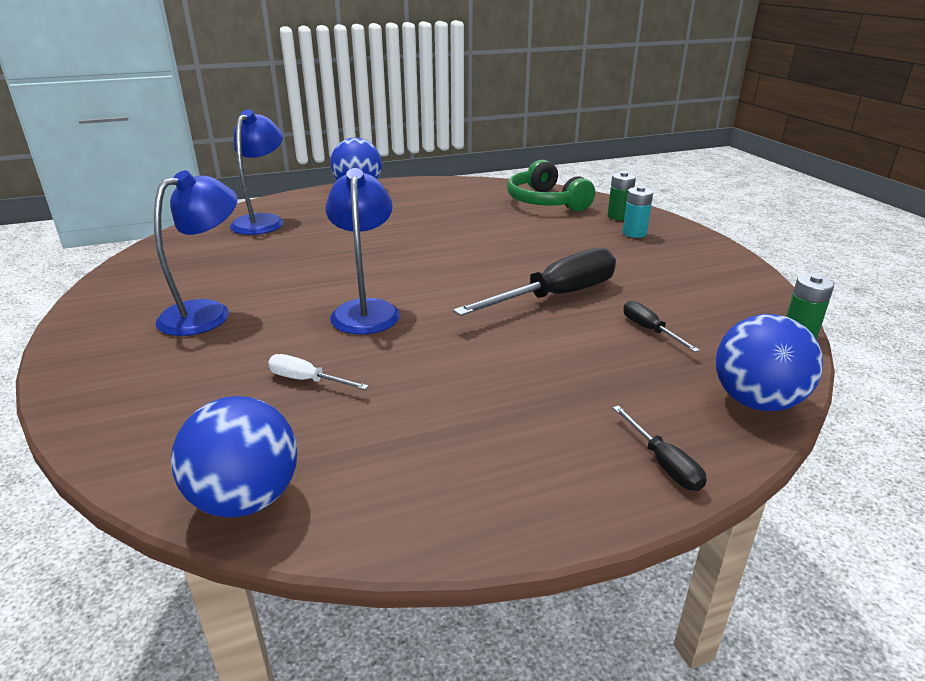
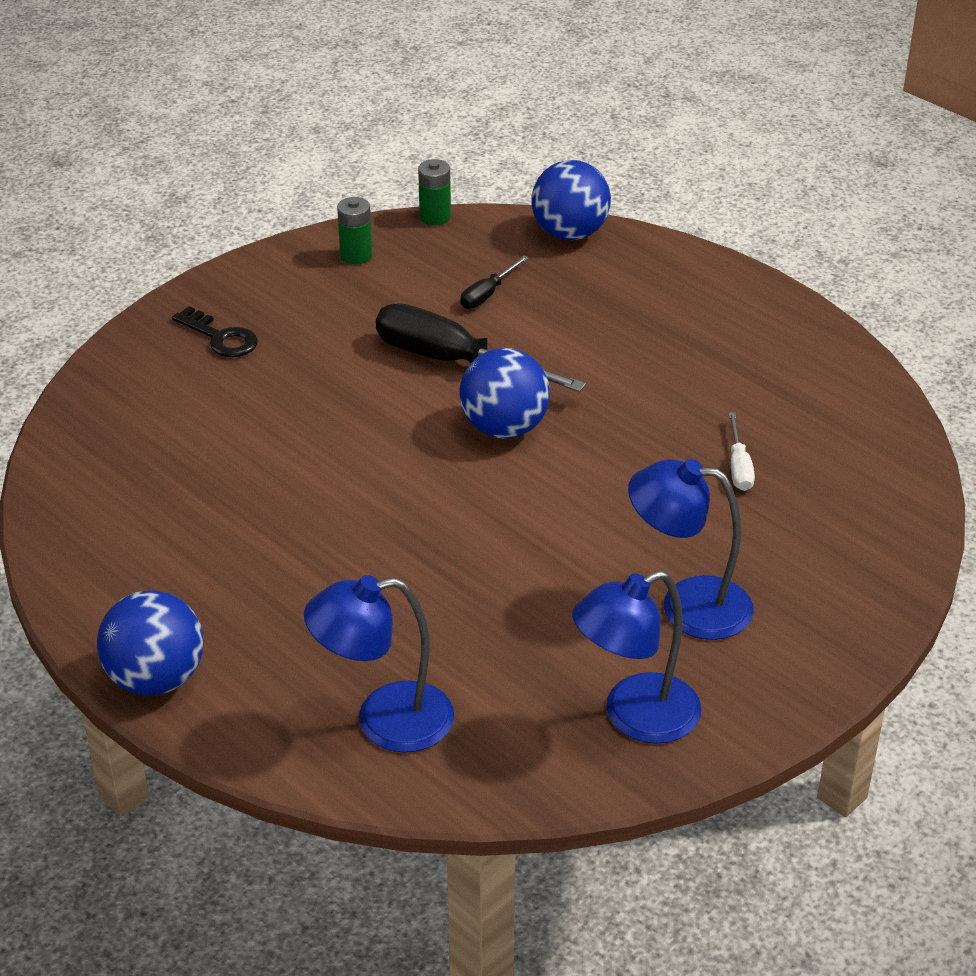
camera: 115 degrees left, 10 degrees up
(246, 499) = (888, 430): blue ball -> blue ball (504, 428)
(366, 310) = (585, 484): blue lamp -> blue lamp (635, 717)
(545, 202) = (124, 438): green headphones -> none
(618, 216) = (157, 359): green battery -> green battery (356, 255)
(634, 233) = (220, 337): turquoise battery -> black key
(663, 463) = (685, 265): black screwdriver -> none

